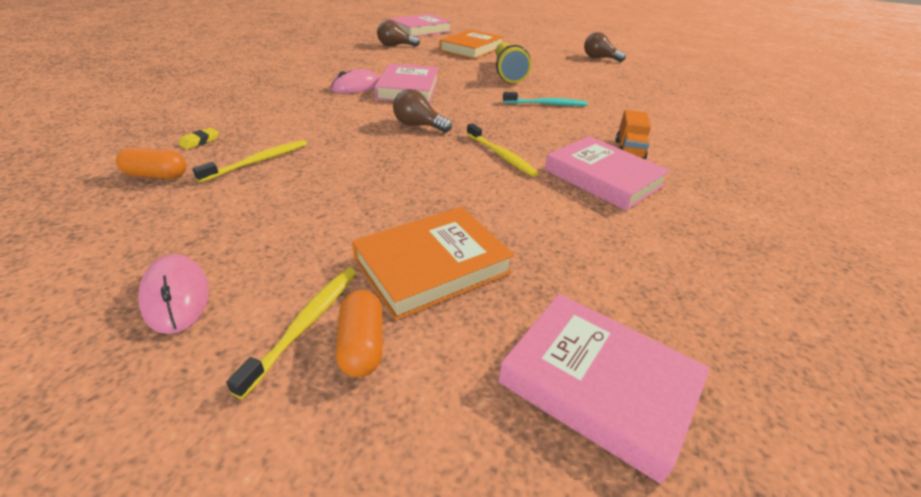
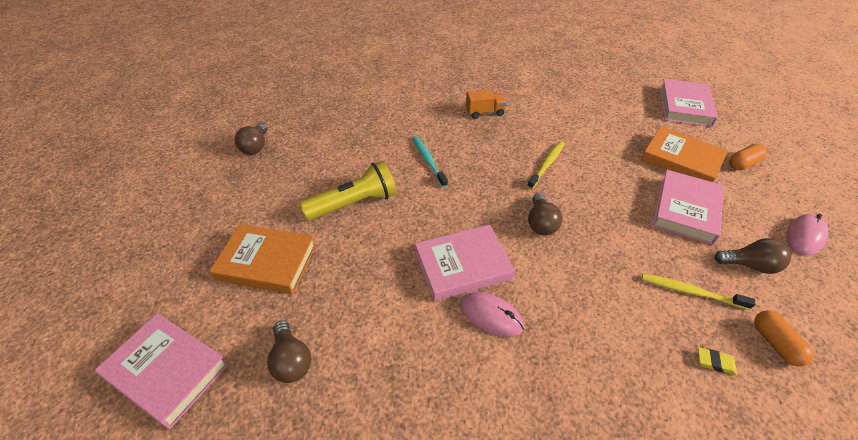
camera: 110 degrees left, 10 degrees up
(224, 213) = (749, 265): none -> brown light bulb
(306, 324) = (756, 184): yellow toothbrush -> none
(603, 178) = (534, 119): pink book -> pink book (685, 210)

